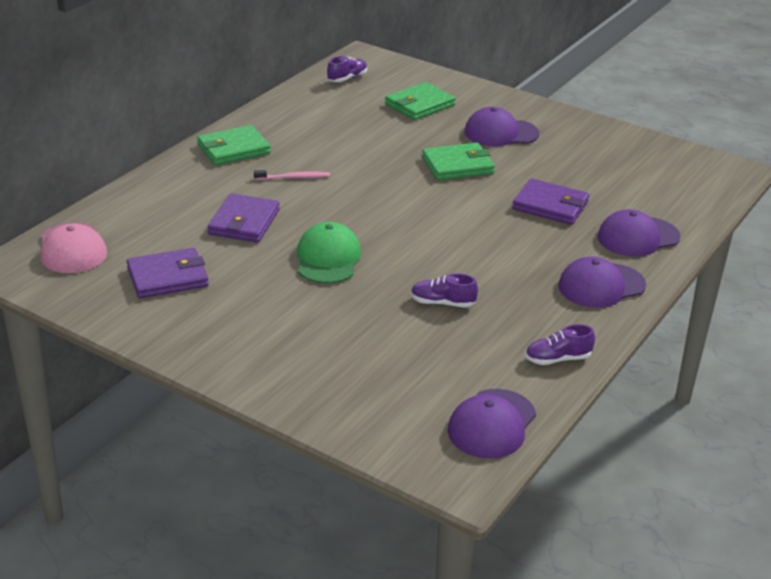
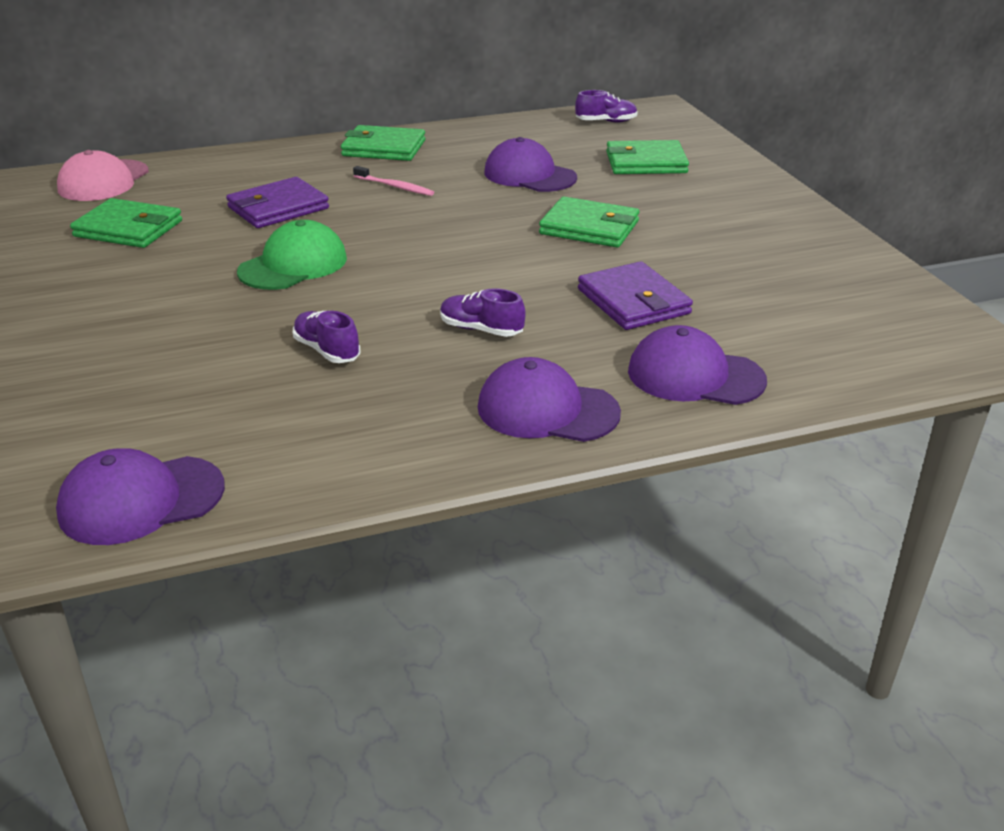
camera: 40 degrees right, 0 degrees up
(167, 277) = (128, 229): purple wallet -> green wallet
(501, 133) = (698, 213): purple cap -> purple cap (529, 175)
(558, 359) = (345, 467): purple shoe -> purple shoe (481, 330)

